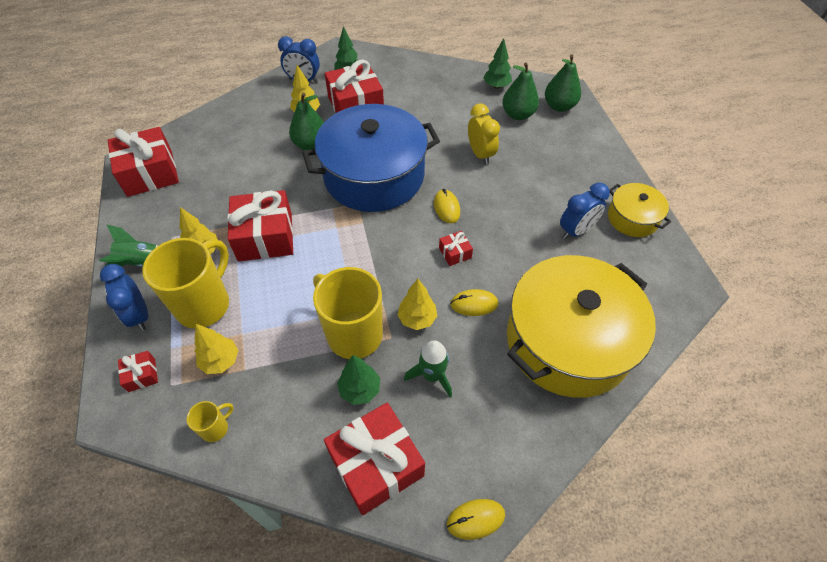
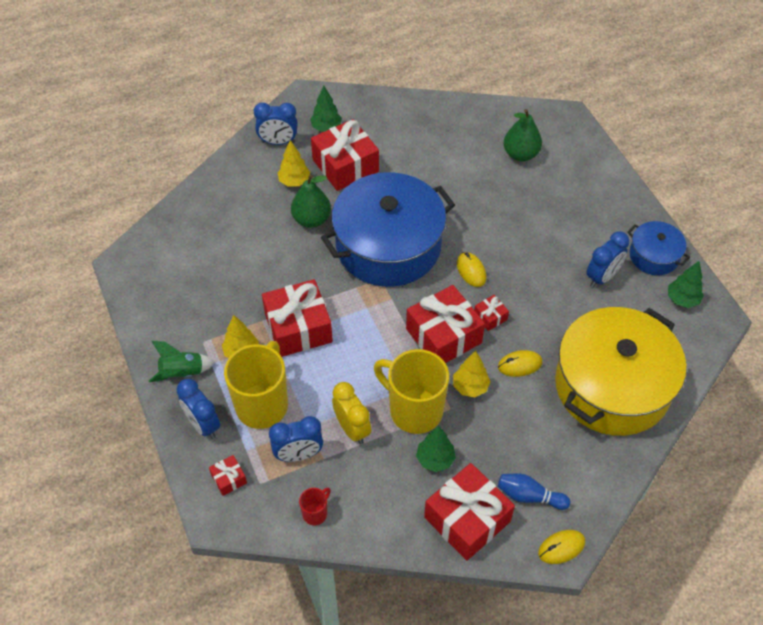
camera: 10 degrees left, 0 degrees up
(150, 173) = (151, 276): red gift -> red gift (443, 336)
(215, 428) = (315, 513): yellow mug -> red mug
(221, 361) = (298, 454): yellow tree -> blue clock
(432, 375) = (497, 436): green rocket -> none
(452, 449) = (529, 496): none -> blue bowling pin
(480, 154) = (491, 206): yellow clock -> yellow clock (352, 429)
(496, 86) = (491, 122): green tree -> green tree (682, 300)
(559, 106) = (562, 138): green pear -> none
(632, 218) = (654, 256): yellow pot -> blue pot

